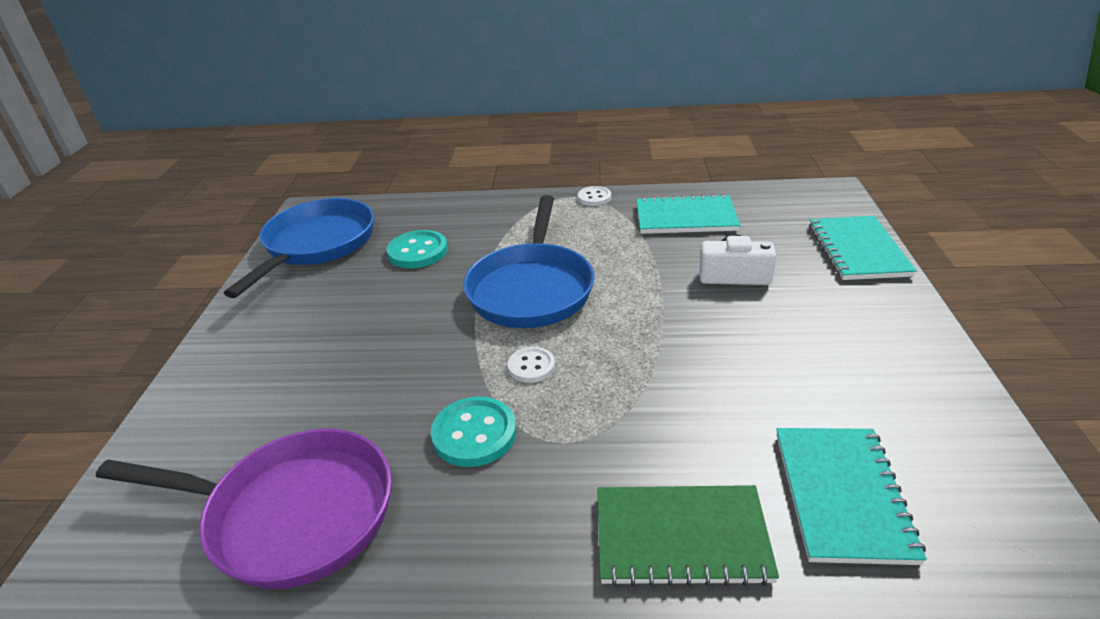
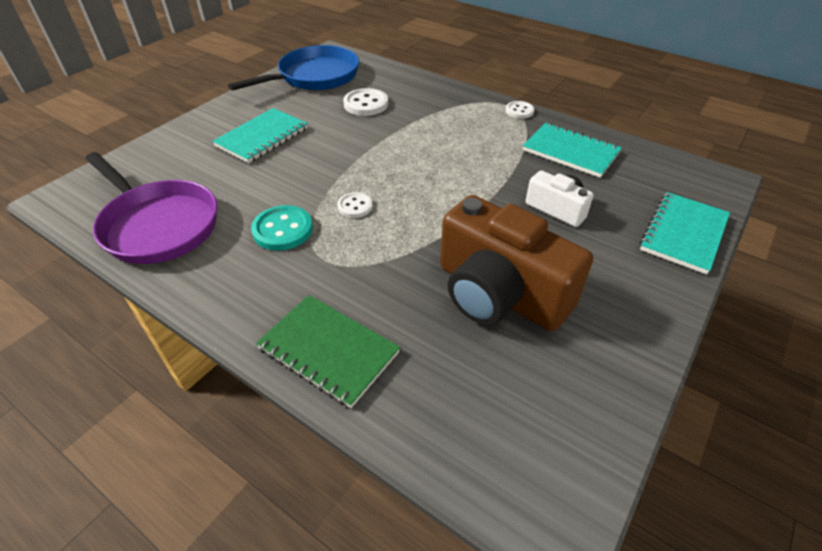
camera: 30 degrees right, 10 degrees up
(418, 251) = (366, 104): turquoise button -> white button
(531, 289) = (408, 157): blue pan -> none
(776, 381) = (499, 293): none -> brown camera
(841, 495) = (454, 386): turquoise notebook -> turquoise notebook (262, 137)

